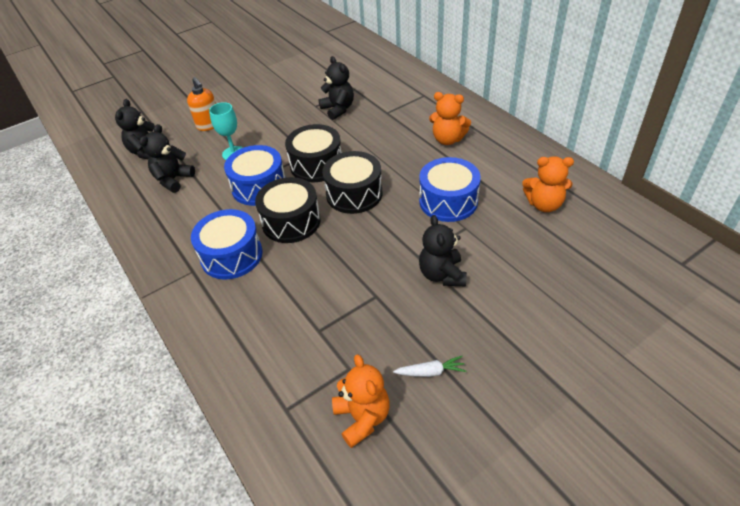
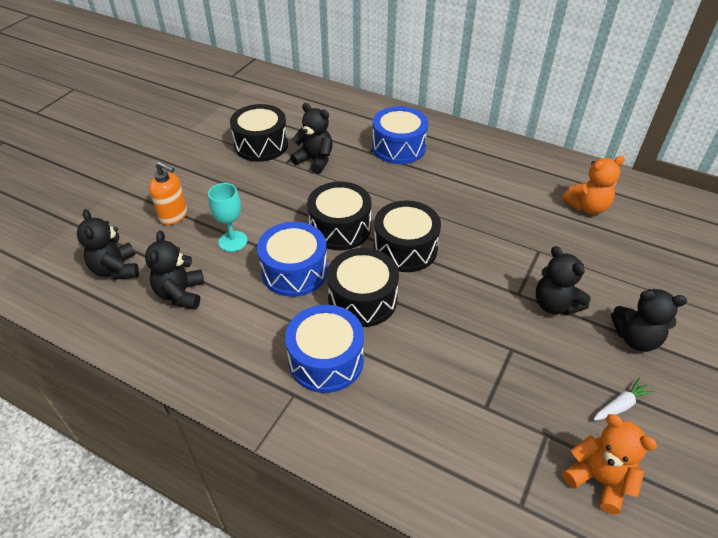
camera: 30 degrees left, 0 degrees up
(307, 88) = (261, 145): none -> black drum
(447, 139) = (453, 166): orange teddy bear -> none
(448, 201) = (502, 229): blue drum -> blue drum (398, 147)
(492, 326) = (636, 338): none -> black teddy bear

